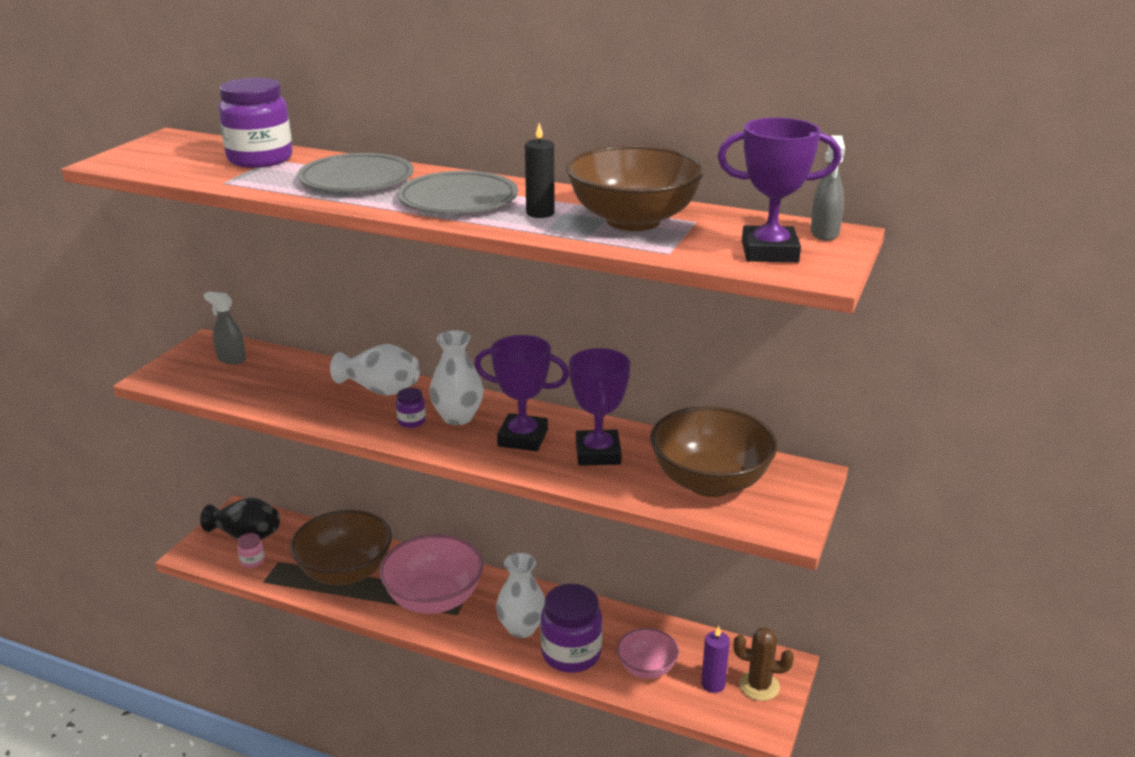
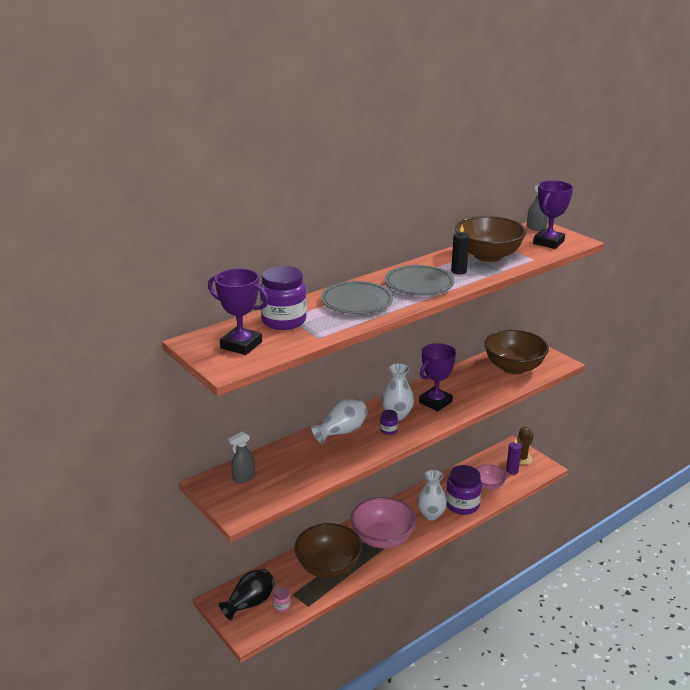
camera: 60 degrees left, 0 degrees up
(598, 453) = (467, 386): purple trophy -> purple trophy (241, 345)

